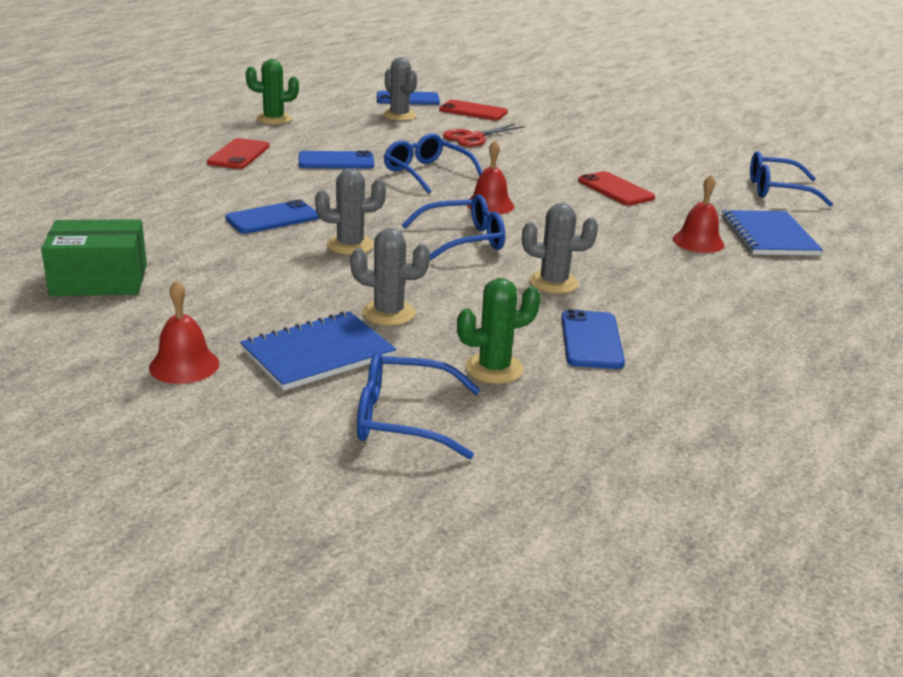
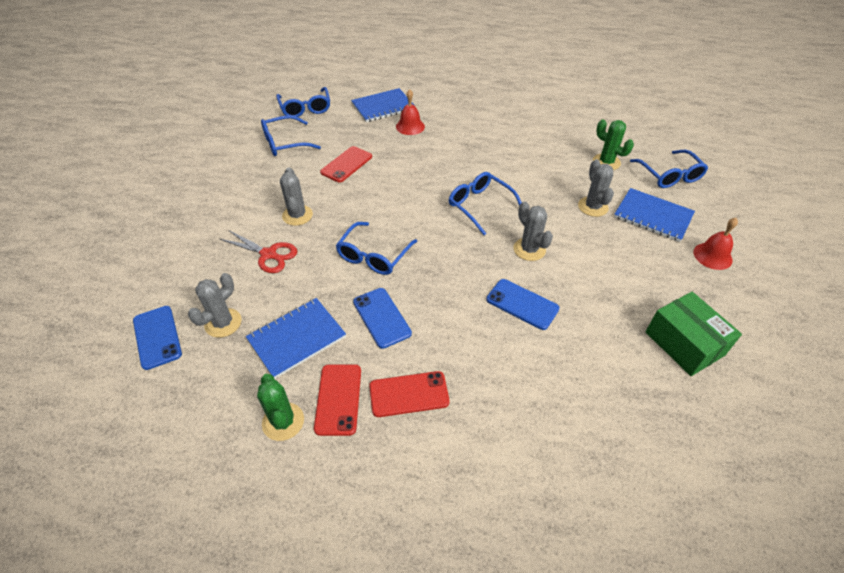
camera: 110 degrees left, 20 degrees up
(351, 132) = (296, 338): none -> blue notebook
(473, 111) = (185, 276): red phone -> red phone (338, 399)
(490, 205) = (414, 209): red bell -> none
(553, 283) = (505, 162): grey cactus -> grey cactus (297, 215)
(591, 340) = (553, 142): blue phone -> none
(686, 168) = (284, 143): none -> blue glasses

